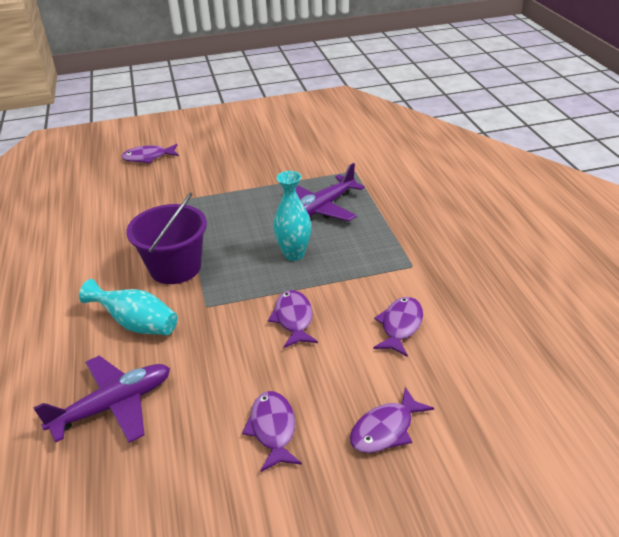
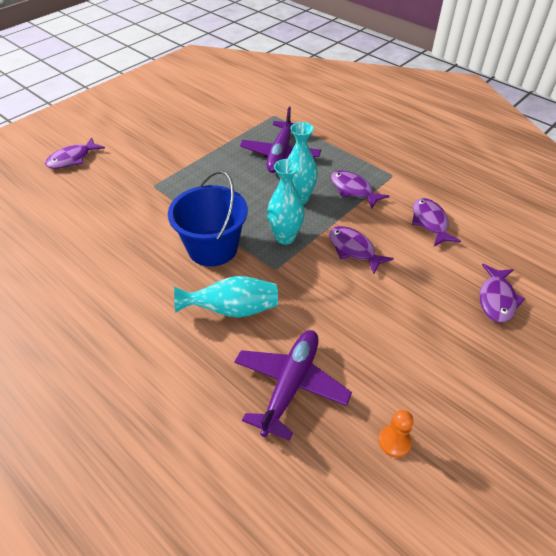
camera: 35 degrees left, 10 degrees up
(142, 498) = (394, 441): none -> orange pawn
(175, 268) = (212, 248): purple bucket -> blue bucket
(244, 283) = (285, 237): none -> turquoise vase
(273, 429) = (428, 338): purple fish -> purple fish (353, 190)

